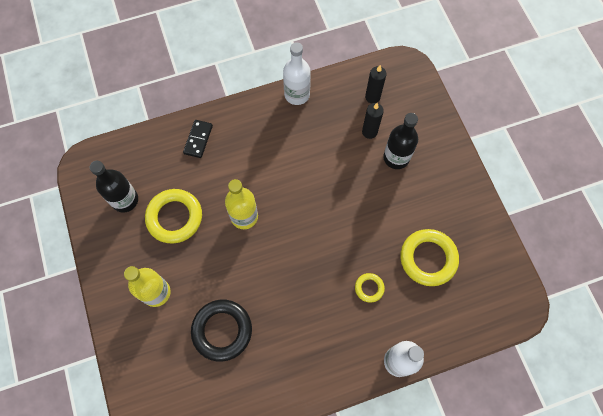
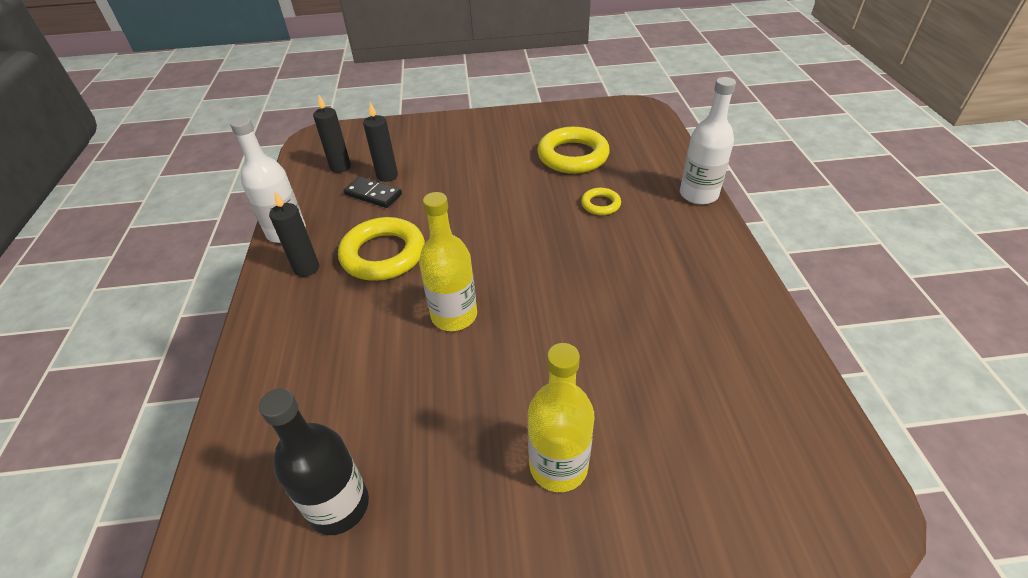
camera: 75 degrees left, 25 degrees down
(174, 217) = (416, 416): yellow ring -> yellow ring (383, 254)
(198, 139) = (282, 361): black domino -> black domino (373, 194)
(222, 330) = (644, 369): black ring -> none
(267, 121) = (306, 268): none -> black candle
(396, 157) = (434, 160): black bottle -> none

